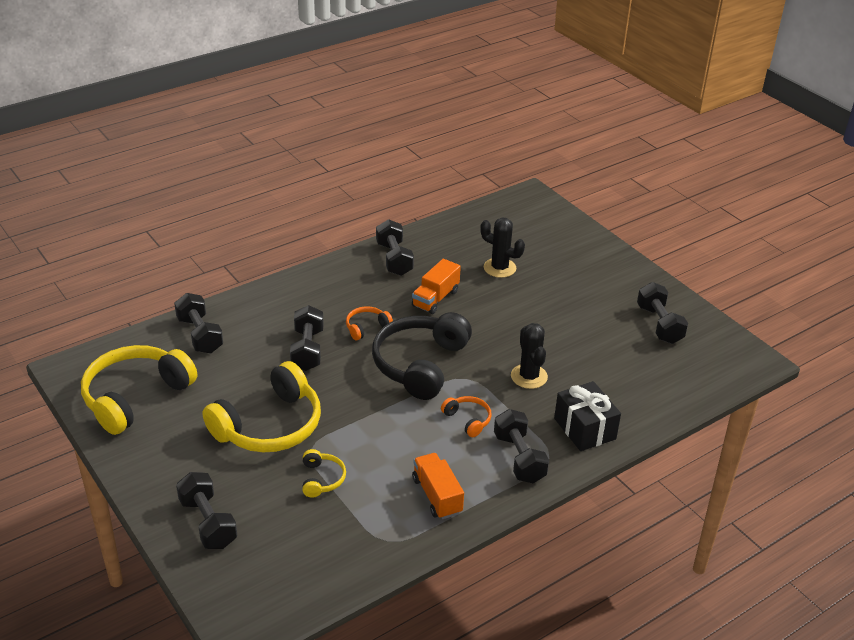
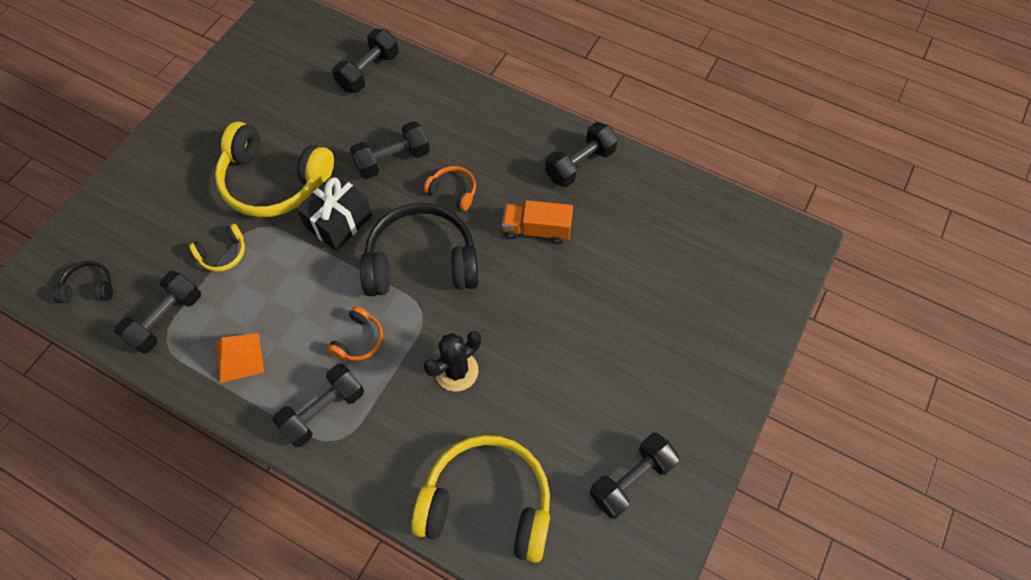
camera: 65 degrees right, 25 degrees up
(136, 397) = (266, 71): yellow headphones -> yellow headphones (487, 503)
(208, 522) = (139, 197): black dumbbell -> black dumbbell (166, 319)
(288, 584) = (89, 288): none -> black headphones
(437, 496) = (239, 357): orange truck -> orange pyramid
(499, 268) = (630, 267): black cactus -> none
(584, 429) = (399, 459): black gift -> black gift (339, 222)

